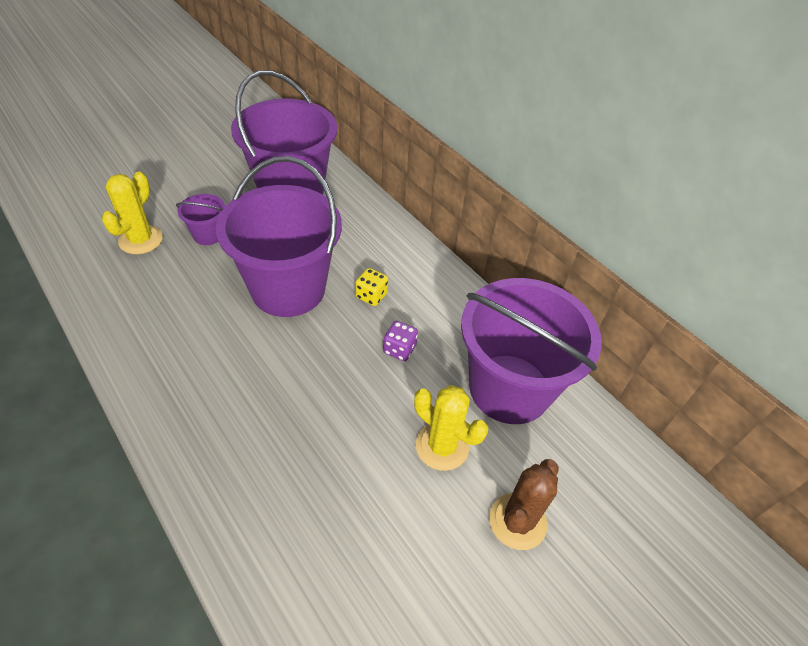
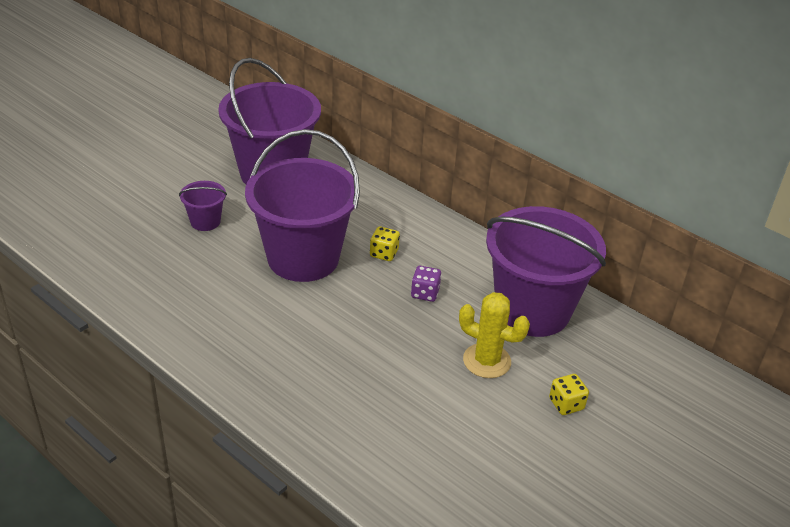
camera: 10 degrees left, 10 degrees down
(141, 240) = (140, 234): yellow cactus -> none
(517, 521) = (566, 404): brown cactus -> yellow dice

